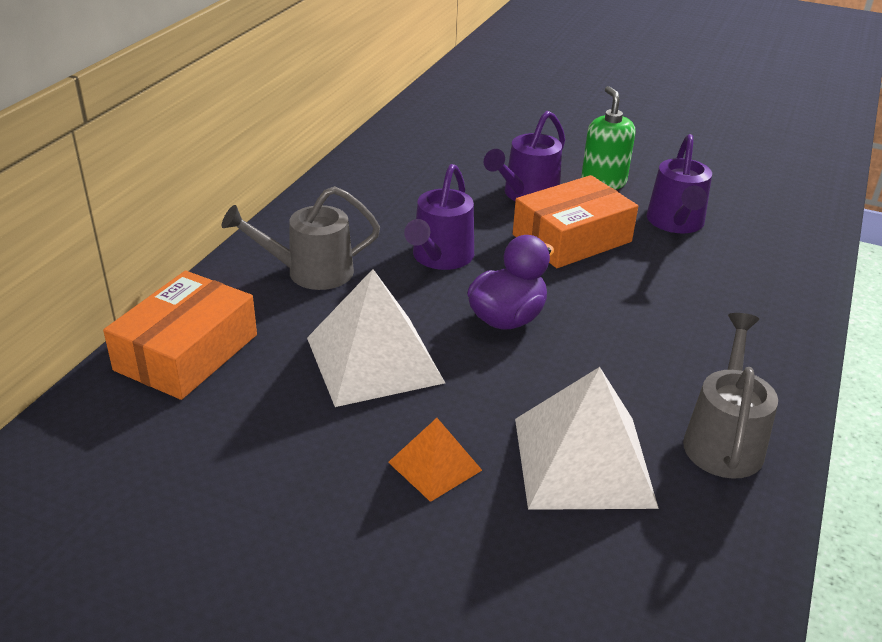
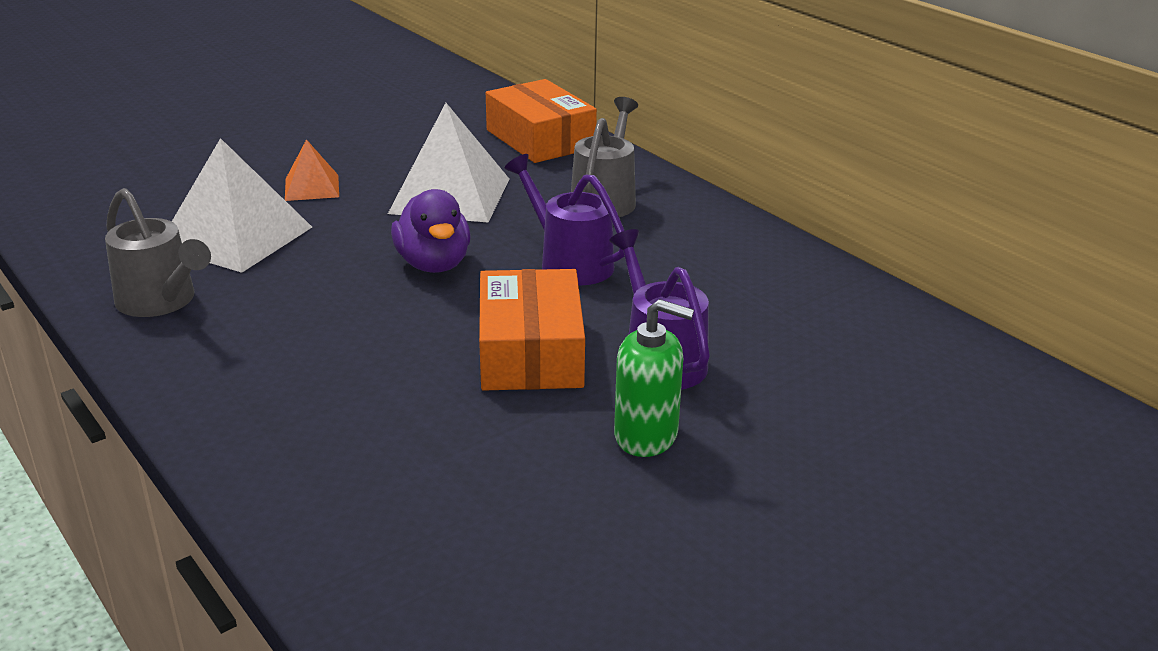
camera: 120 degrees right, 5 degrees down
(676, 223) = (487, 448): purple watering can -> none

